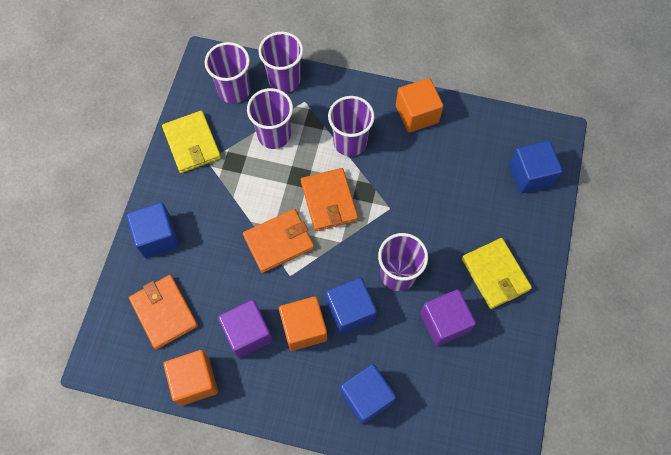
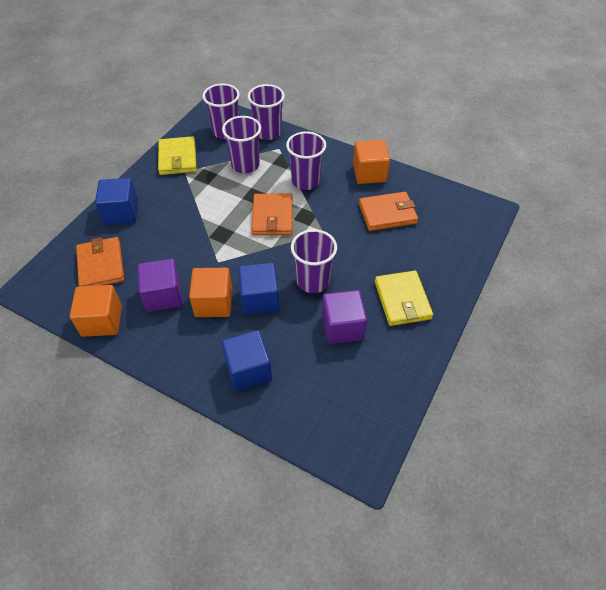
camera: 15 degrees right, 15 degrees down
(279, 242) = (218, 236): orange wallet -> orange wallet (387, 214)
(530, 175) = (457, 233): blue cube -> none

